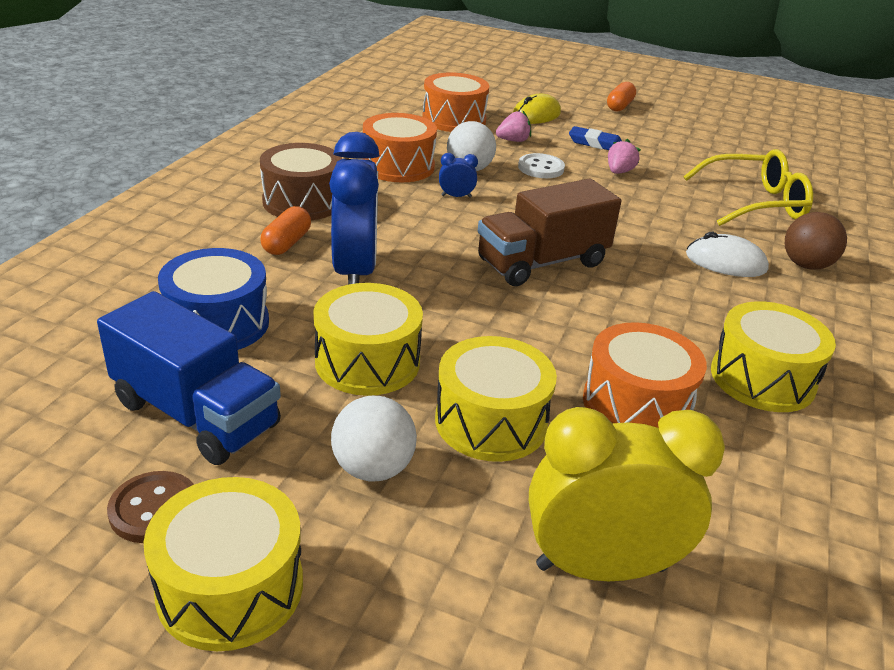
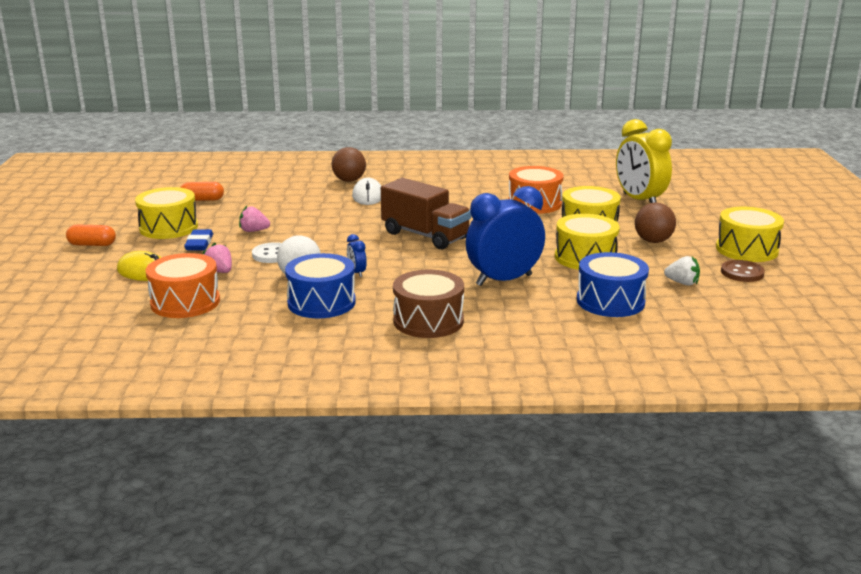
camera: 110 degrees left, 10 degrees down
(196, 414) = (682, 283): blue truck -> white strawberry
(287, 243) = (496, 309): orange capsule -> orange capsule (202, 200)
(373, 468) = (653, 241): white ball -> brown ball
(398, 166) = (321, 302): orange drum -> blue drum
(754, 203) = (271, 194): yellow glasses -> none
(762, 378) = (480, 185): yellow drum -> yellow drum (169, 228)

